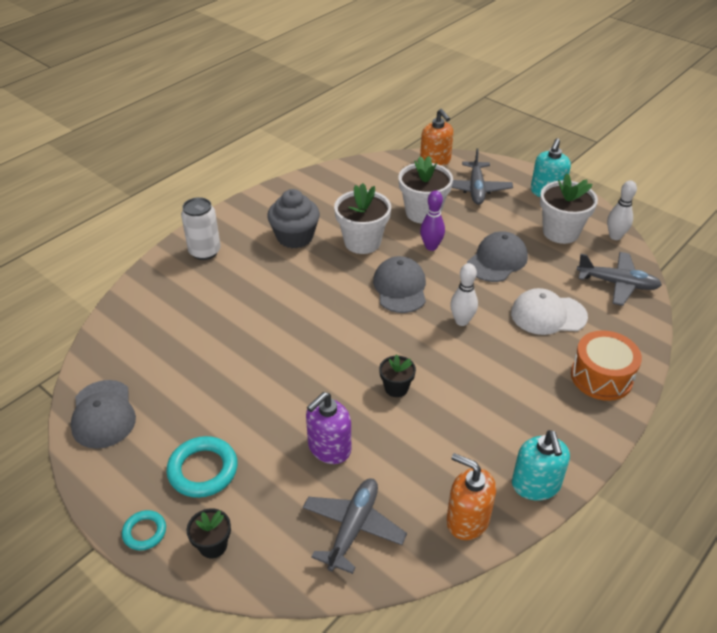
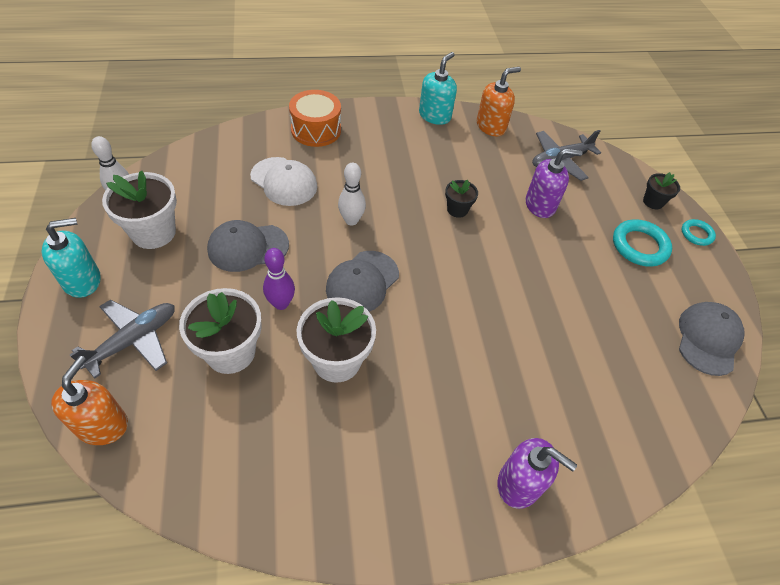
camera: 145 degrees left, 10 degrees up
(205, 251) = (519, 483): white can -> purple soap dispenser
(295, 237) = (398, 425): grey cupcake -> none
(467, 520) = (491, 126): orange soap dispenser -> orange soap dispenser turned 105 degrees counterclockwise
(617, 284) = (198, 166): grey plane -> none

